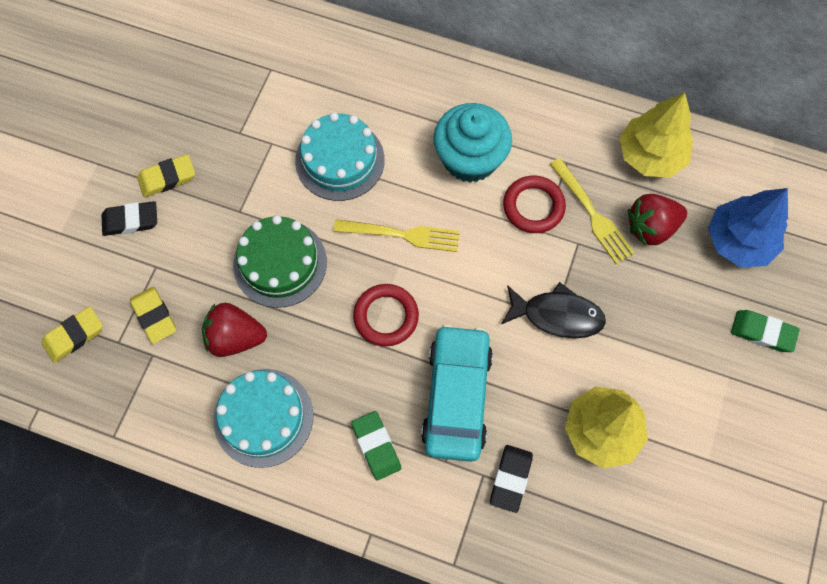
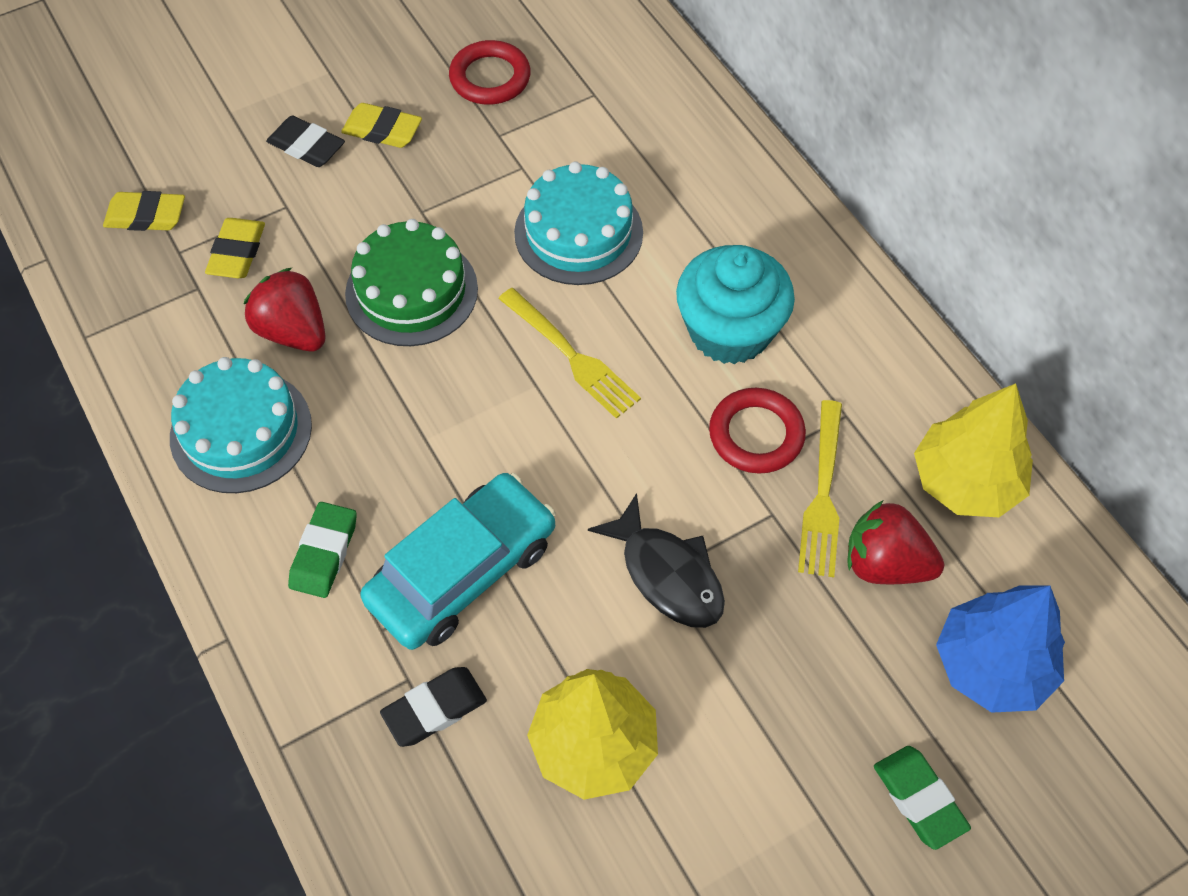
camera: 40 degrees right, 10 degrees down
(386, 316) = (469, 427): red ring -> red ring (490, 78)

